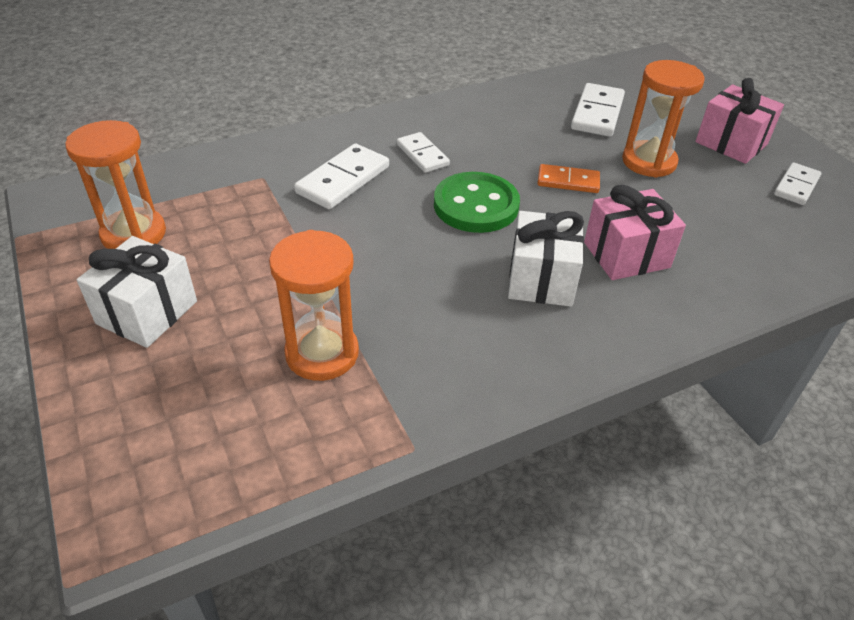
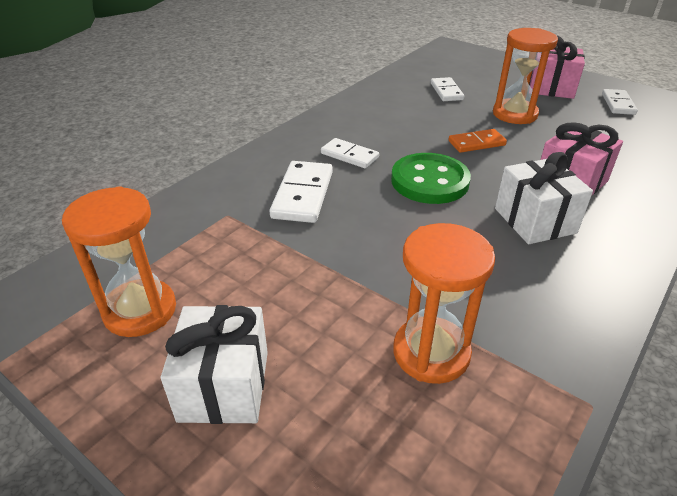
camera: 25 degrees left, 5 degrees down
(597, 113) = (446, 91): white domino -> white domino, size x0.65

